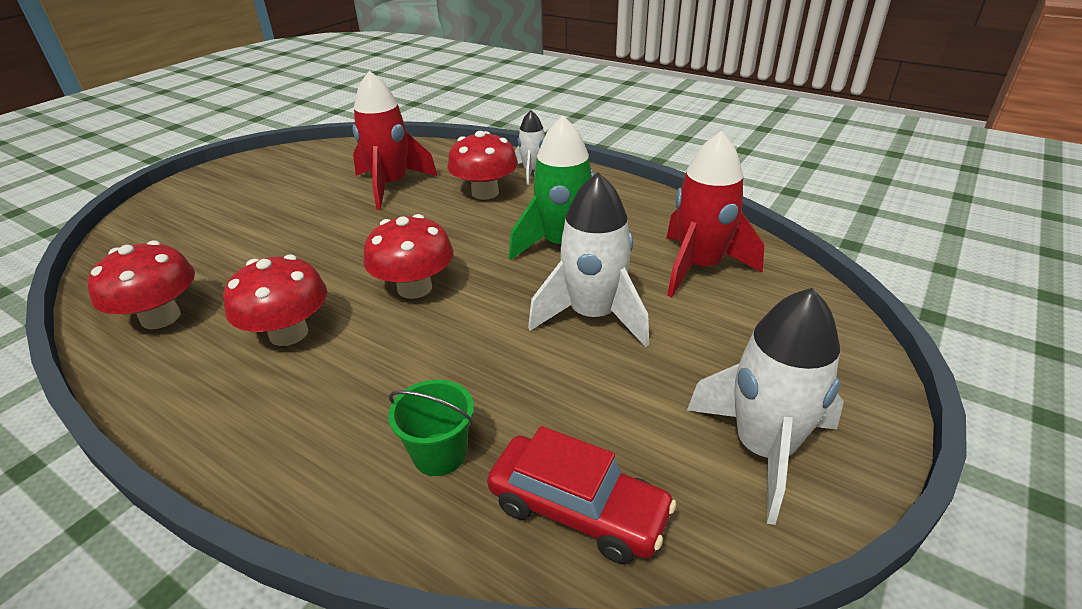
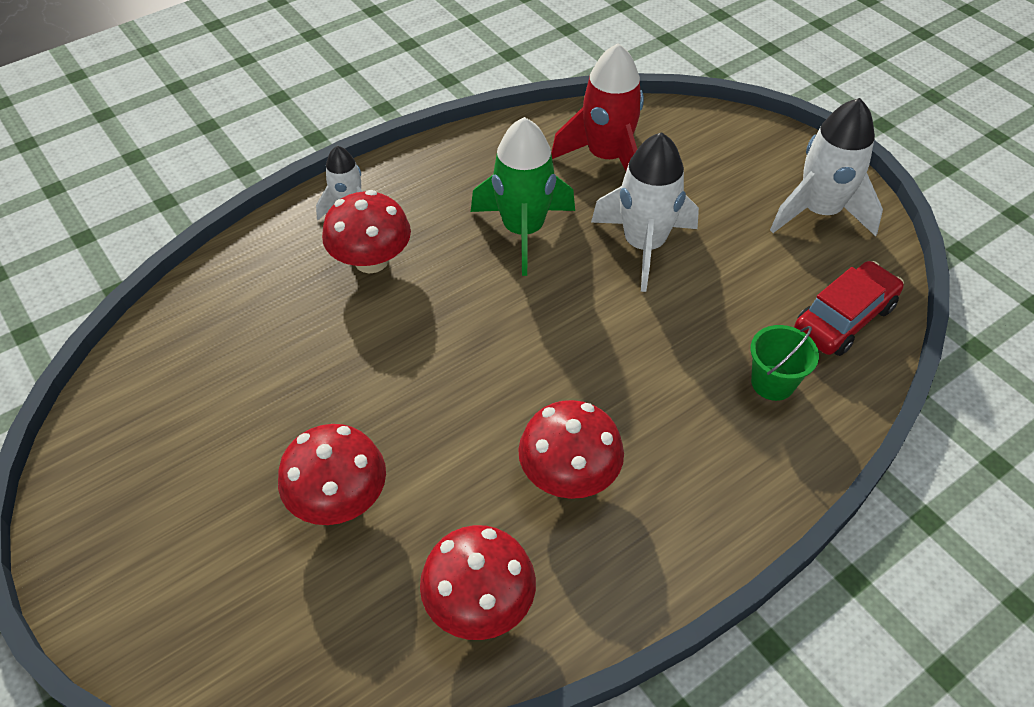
camera: 70 degrees left, 15 degrees up
(391, 186) = (288, 343): red rocket -> none
(414, 288) = (538, 359): red mushroom -> red mushroom (339, 499)

